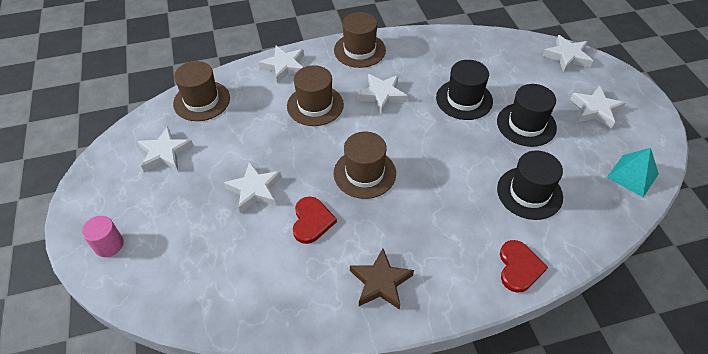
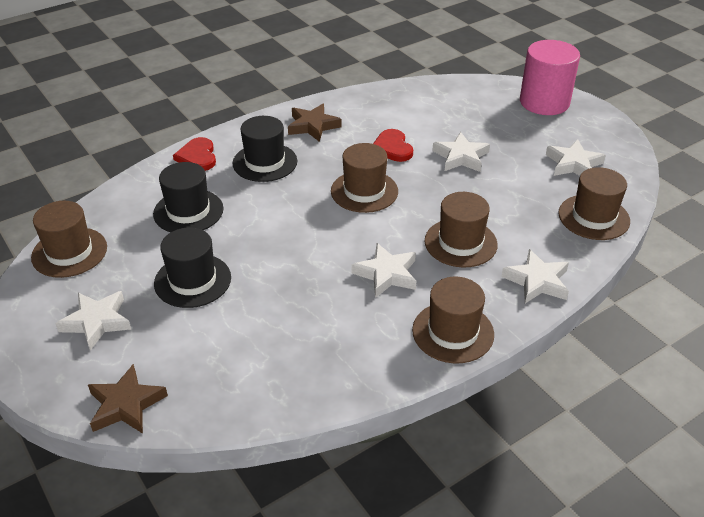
camera: 160 degrees right, 10 degrees down
(109, 245) = (544, 102): pink cylinder -> pink cylinder, size x2.03
(464, 99) = (278, 294): black hat -> black hat (265, 162)
(567, 56) = (126, 404): white star -> brown star
(632, 175) = (69, 252): turquoise pyramid -> brown hat

